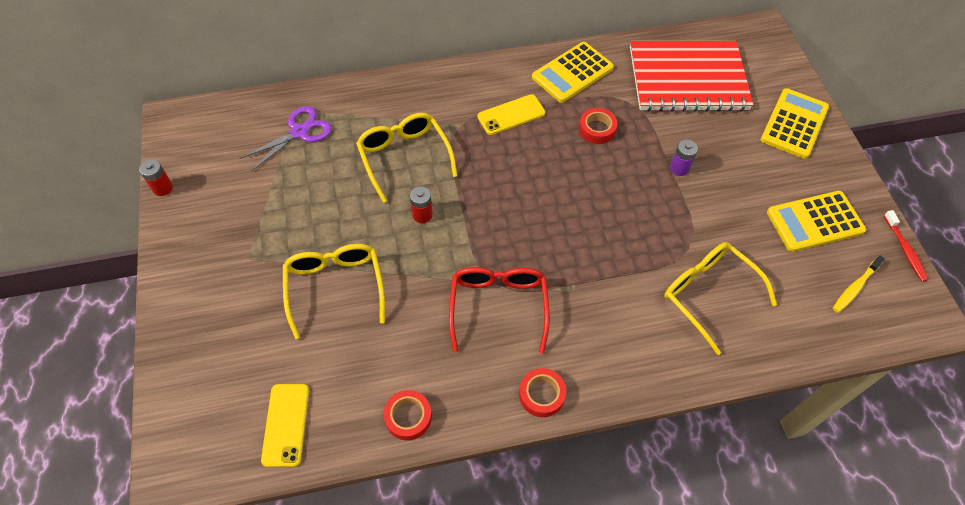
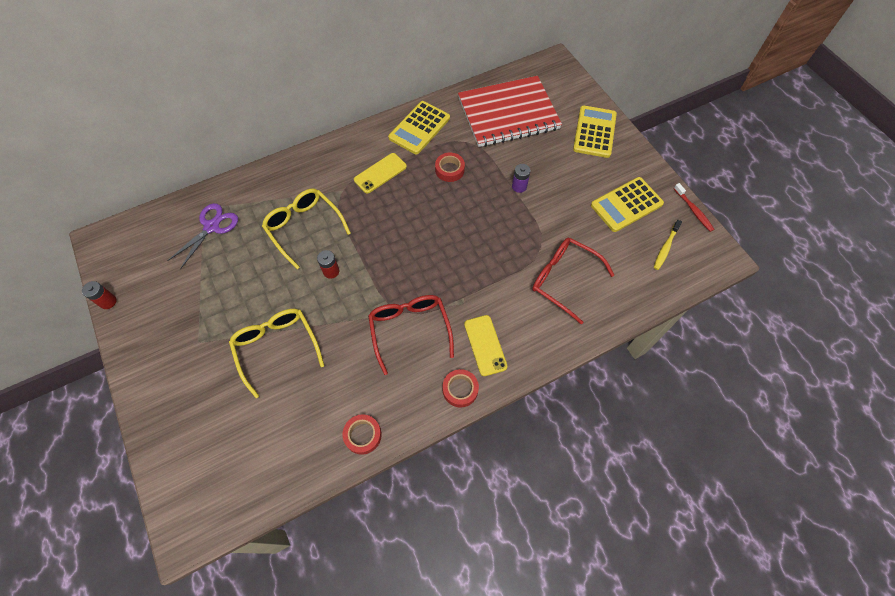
camera: 15 degrees left, 5 degrees up
(286, 424) = (267, 468): yellow phone -> yellow phone (485, 345)
(708, 294) = (563, 279): yellow glasses -> red glasses

